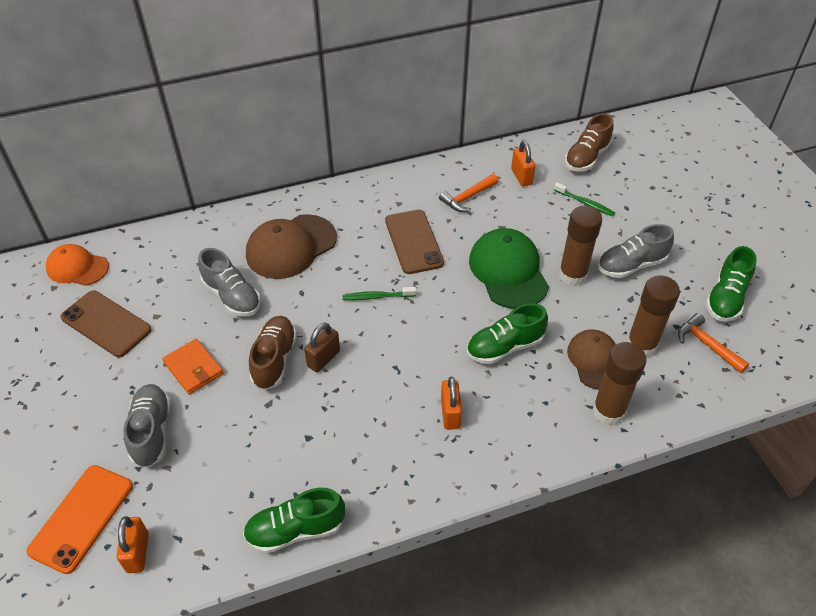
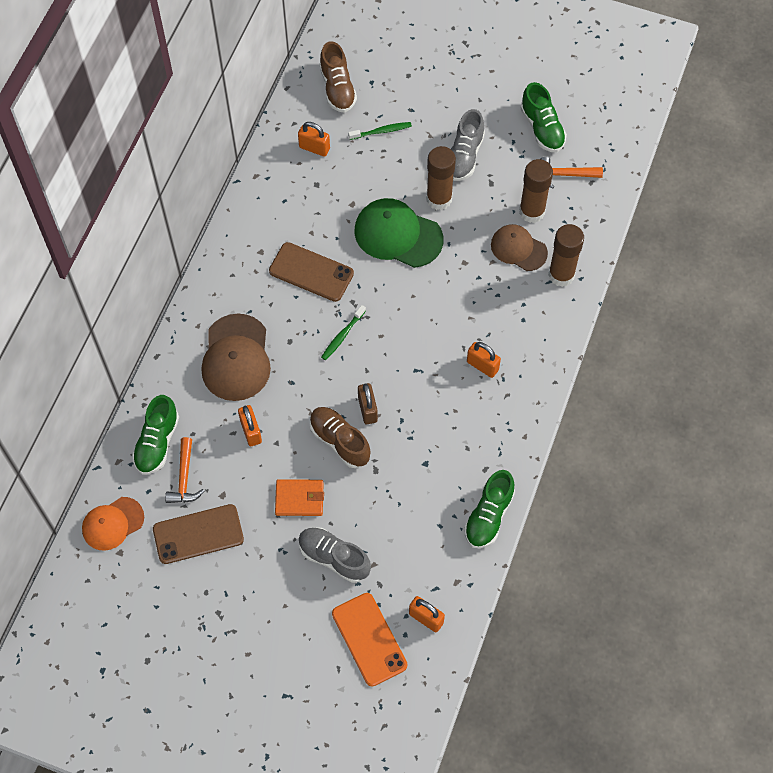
camera: 50 degrees left, 15 degrees up
(232, 296) = (251, 431): grey shoe -> orange padlock
(467, 198) = (301, 201): orange hammer -> orange hammer (184, 478)
(504, 347) = (460, 291): green shoe -> green shoe (157, 442)

